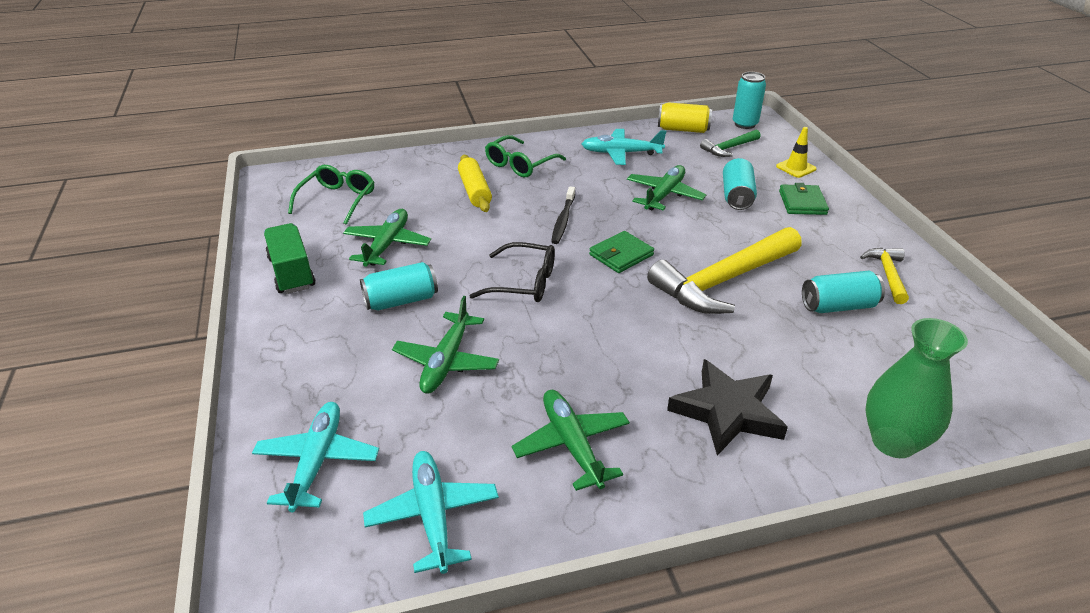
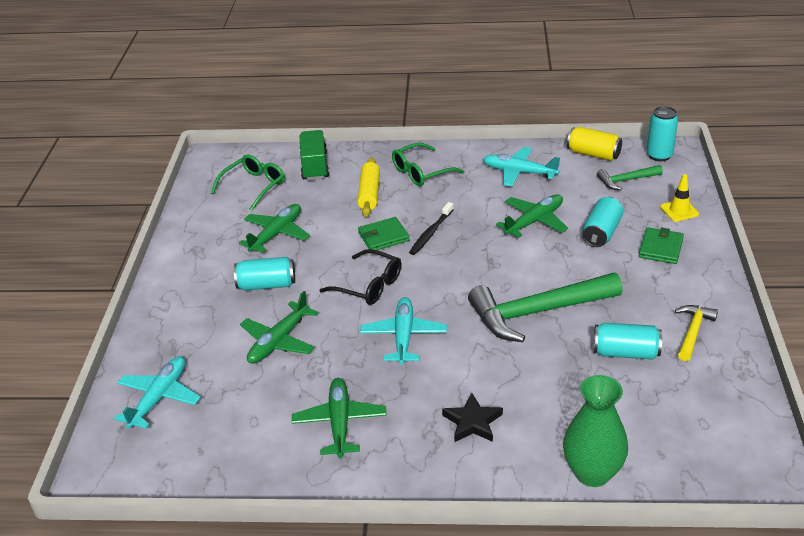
camera: 20 degrees right, 0 degrees up
(292, 273) = (195, 247): green truck -> green truck (314, 166)
(433, 516) = (220, 451): turquoise plane -> turquoise plane (403, 336)
(621, 255) = (463, 274): green wallet -> green wallet (383, 237)
(723, 281) = (537, 312): yellow hammer -> green hammer
(727, 411) = (472, 422): black star -> black star, size x0.65

